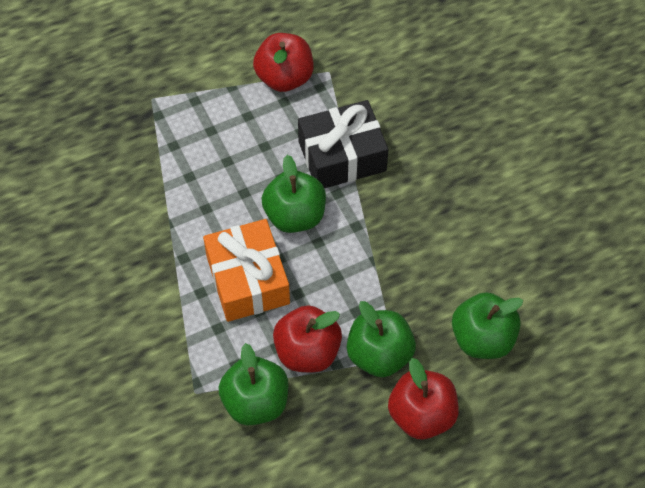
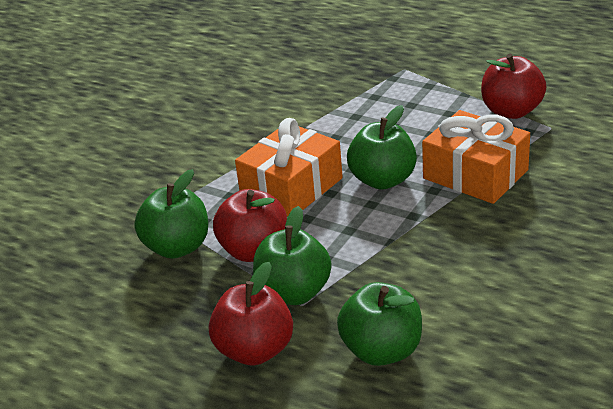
camera: 60 degrees right, 25 degrees down
(342, 156) = (475, 174): black gift -> orange gift

